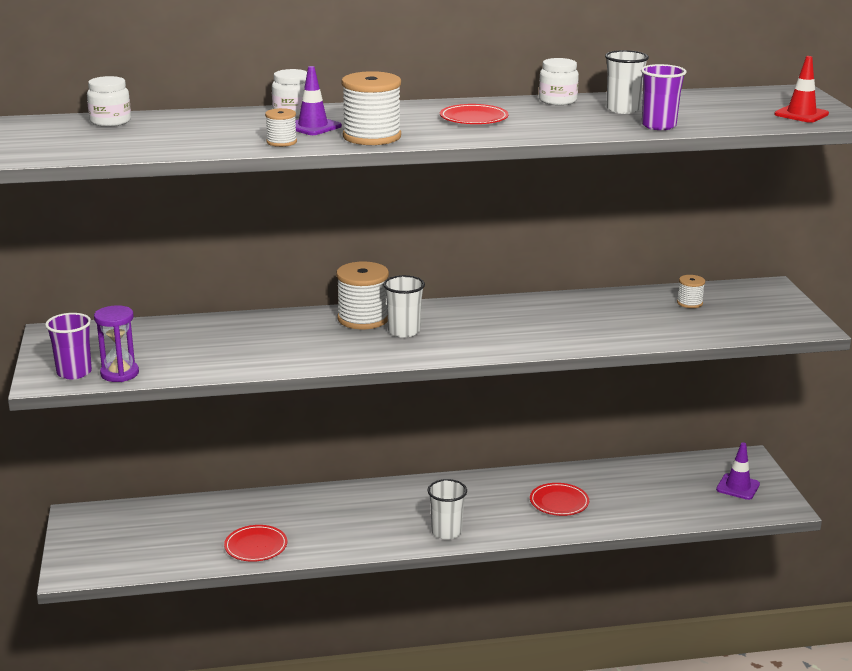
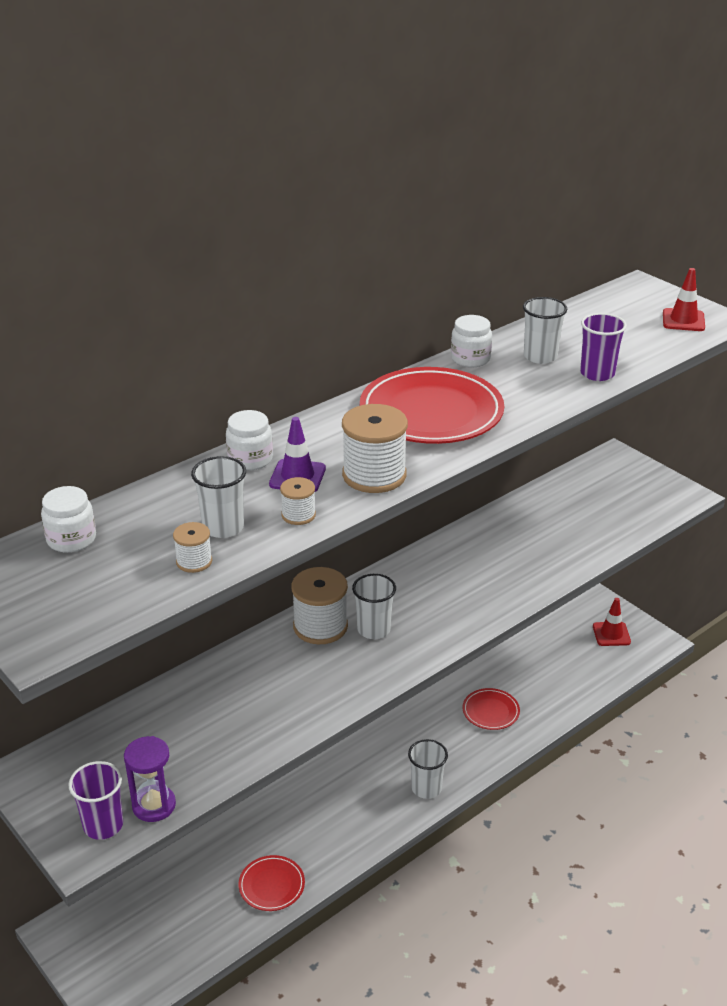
camera: 30 degrees left, 10 degrees up
(219, 136) = (223, 527): none -> white cup
(473, 118) = (431, 412): red plate -> red plate, size x1.97
(689, 303) = (574, 499): white spool -> white spool (194, 561)
(738, 487) = (611, 634): purple traffic cone -> red traffic cone

